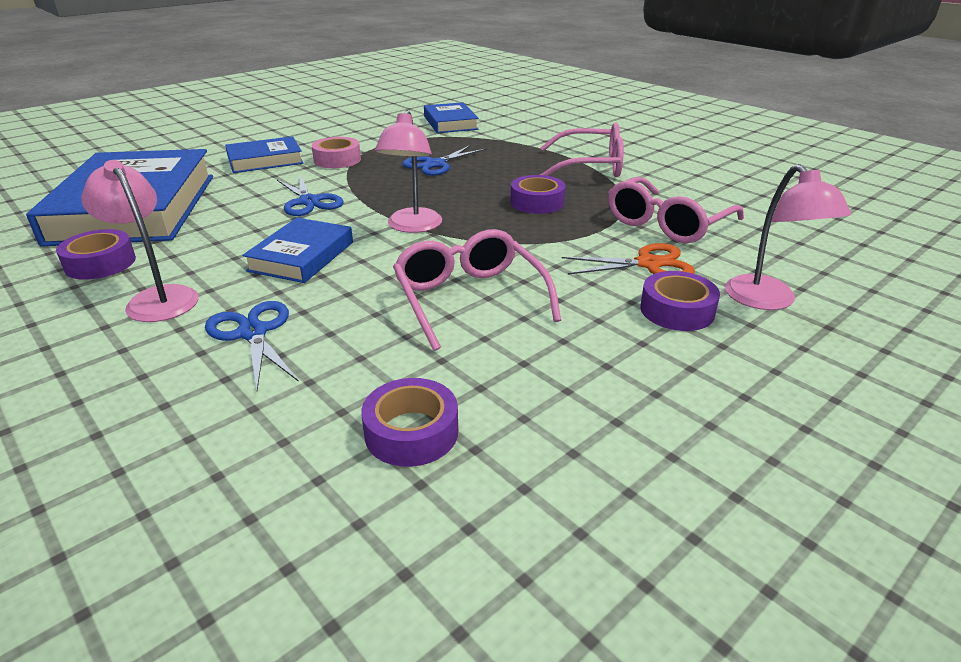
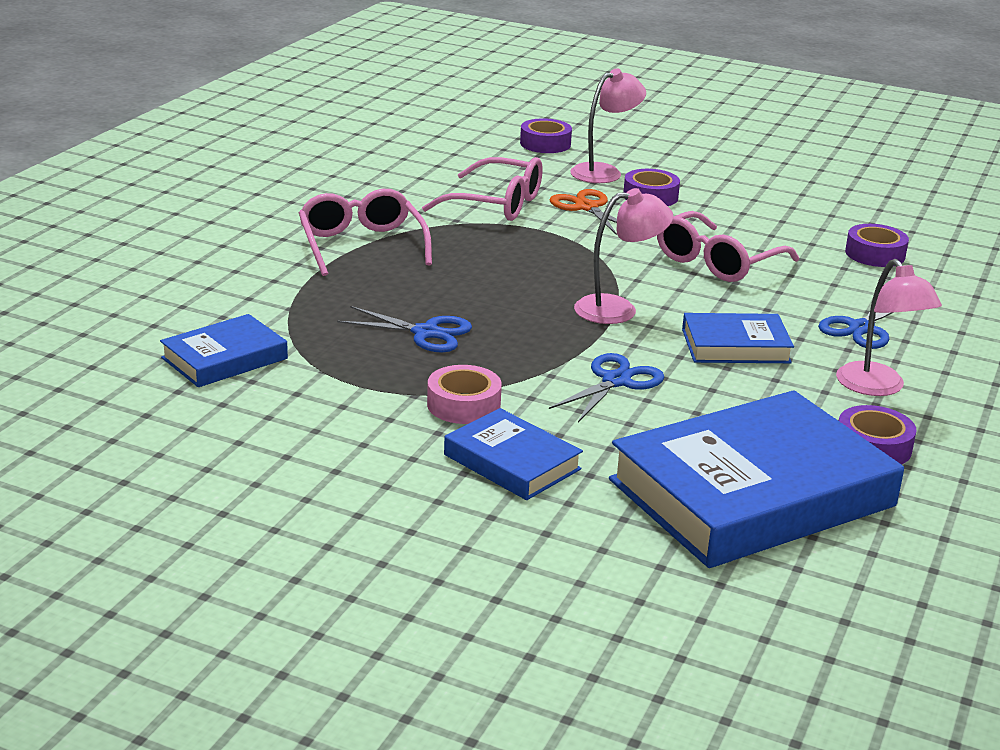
camera: 115 degrees left, 5 degrees down
(157, 298) = (877, 387): pink lamp -> pink lamp turned 45 degrees counterclockwise
(537, 202) = (497, 260): purple tape -> purple tape (545, 144)

